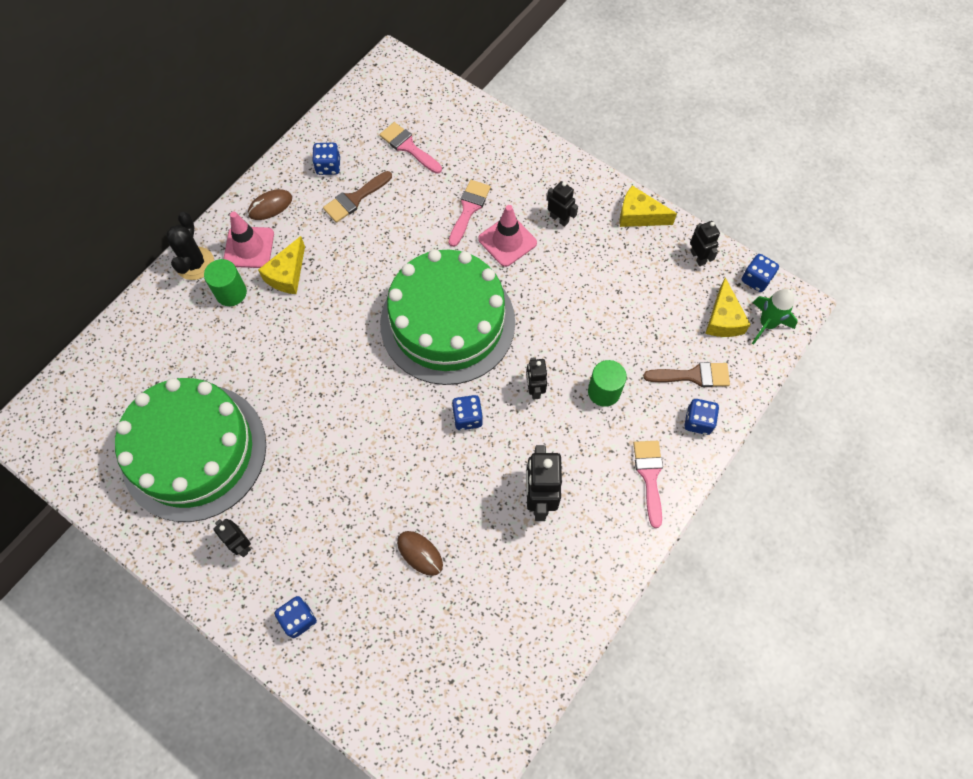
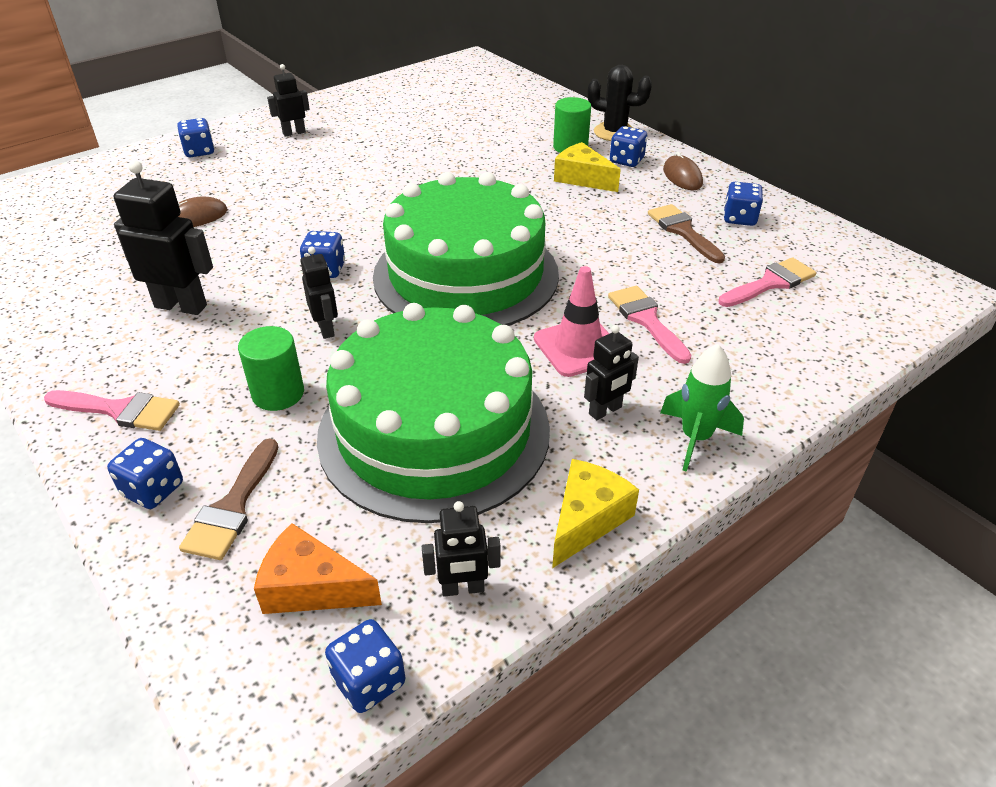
camera: 105 degrees right, 25 degrees down
(194, 451) = (401, 119): green cake -> green cake (434, 431)
(249, 247) = (626, 161): pink traffic cone -> blue dice
(469, 209) = (646, 320): pink brush -> pink brush turned 150 degrees counterclockwise
(534, 389) = (326, 329): black robot -> black robot turned 60 degrees clockwise
(723, 319) = (311, 587): yellow cheese -> orange cheese
(766, 324) = (259, 662): green rocket -> green rocket (695, 438)

